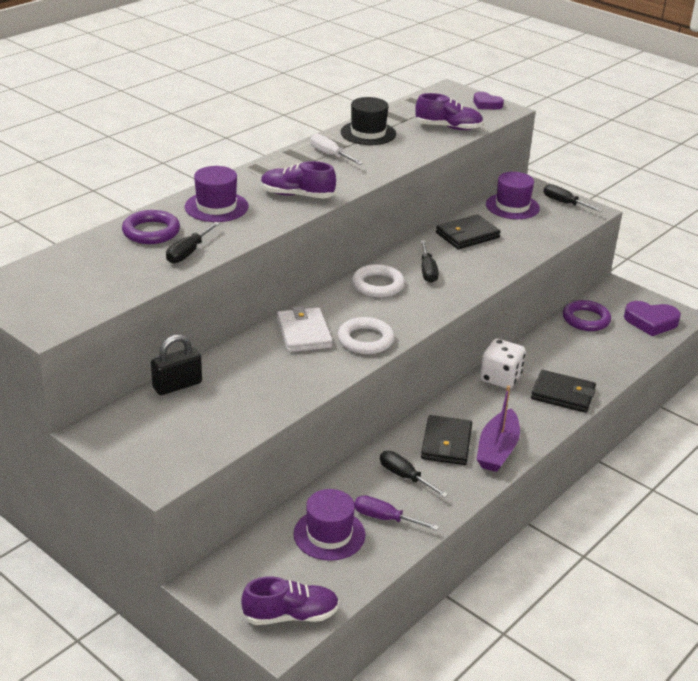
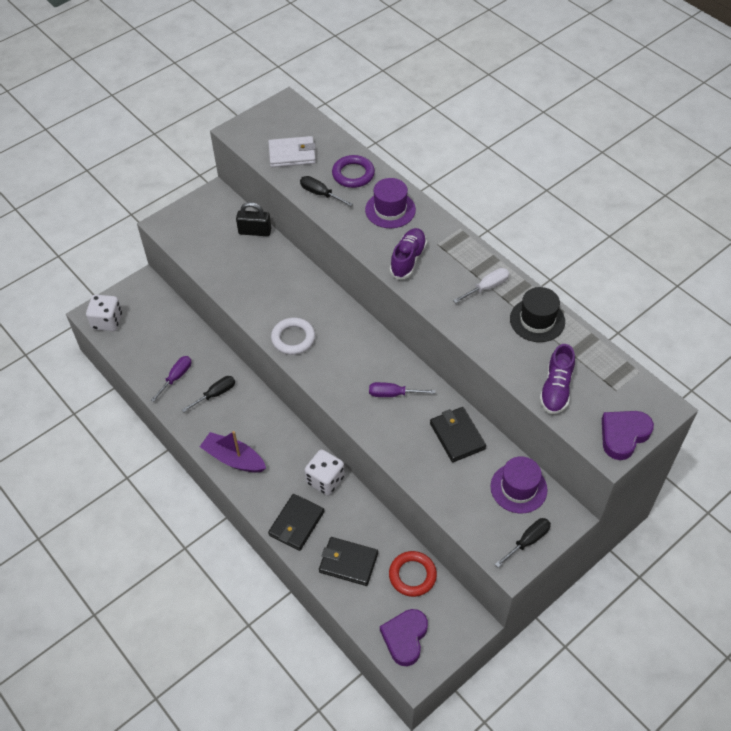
camera: 100 degrees right, 20 degrees up
(177, 385) = (255, 231): black padlock -> black padlock turned 60 degrees counterclockwise
(290, 615) = (107, 321): purple shoe -> white dice
(304, 333) = (307, 302): white wallet -> white wallet (292, 154)
(329, 534) = (169, 345): purple hat -> none
(378, 285) = (372, 355): white ring -> none
(427, 271) = (393, 394): black screwdriver -> purple screwdriver
(446, 443) = (247, 426): black wallet -> black wallet (348, 562)
(486, 104) = (623, 435): purple heart -> purple heart, size x1.59
(586, 319) = (412, 575): purple ring -> red ring

